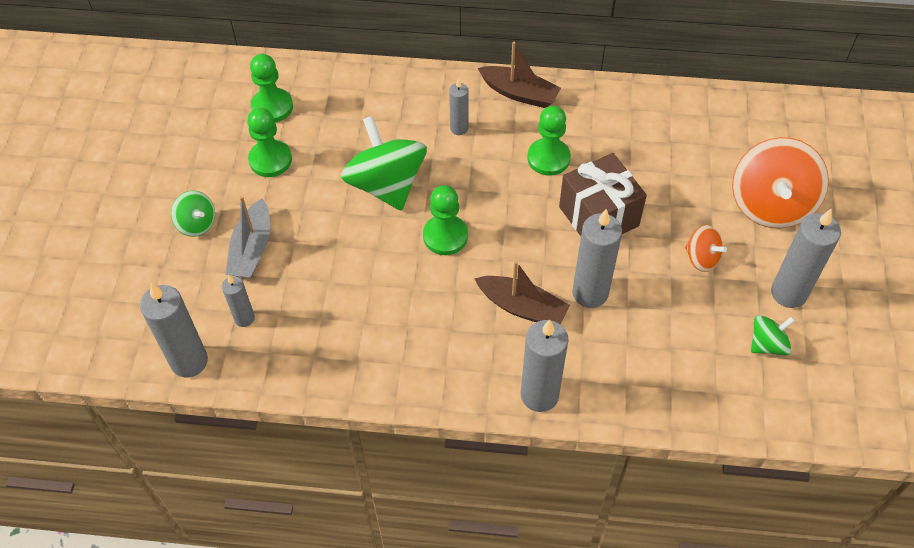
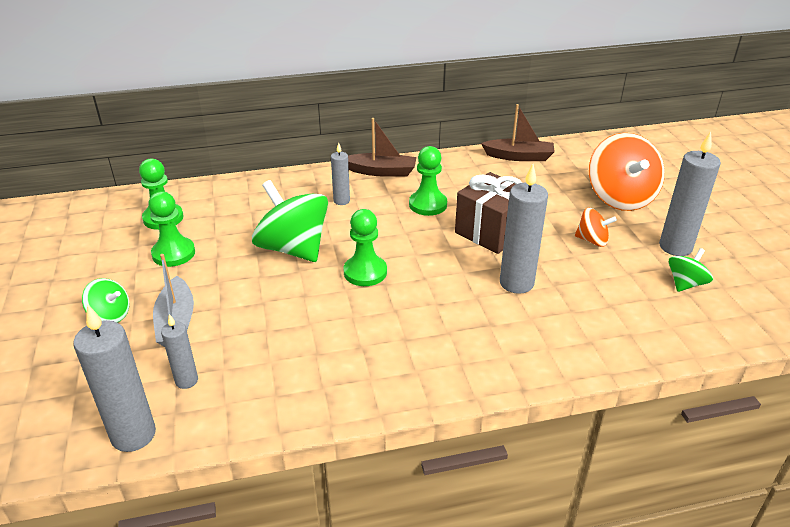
camera: 20 degrees left, 20 degrees down
(522, 307) = (463, 306): brown boat -> brown boat (519, 156)
(539, 395) = (518, 369): grey candle -> none

